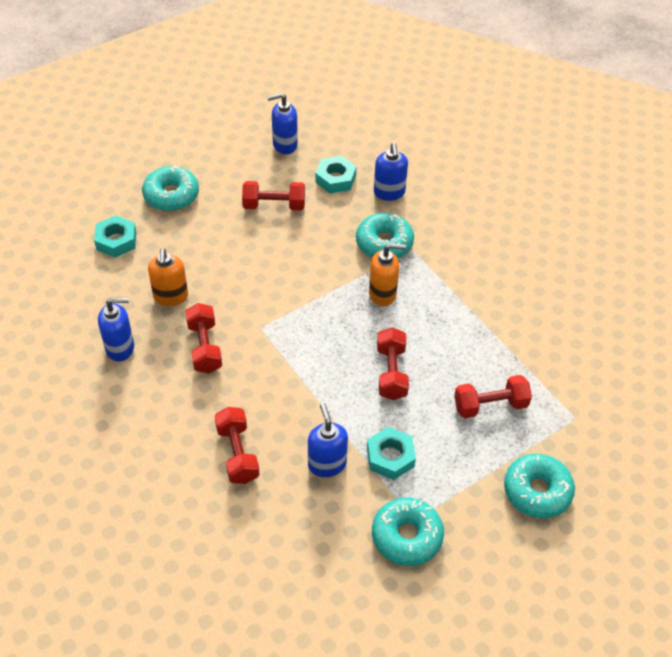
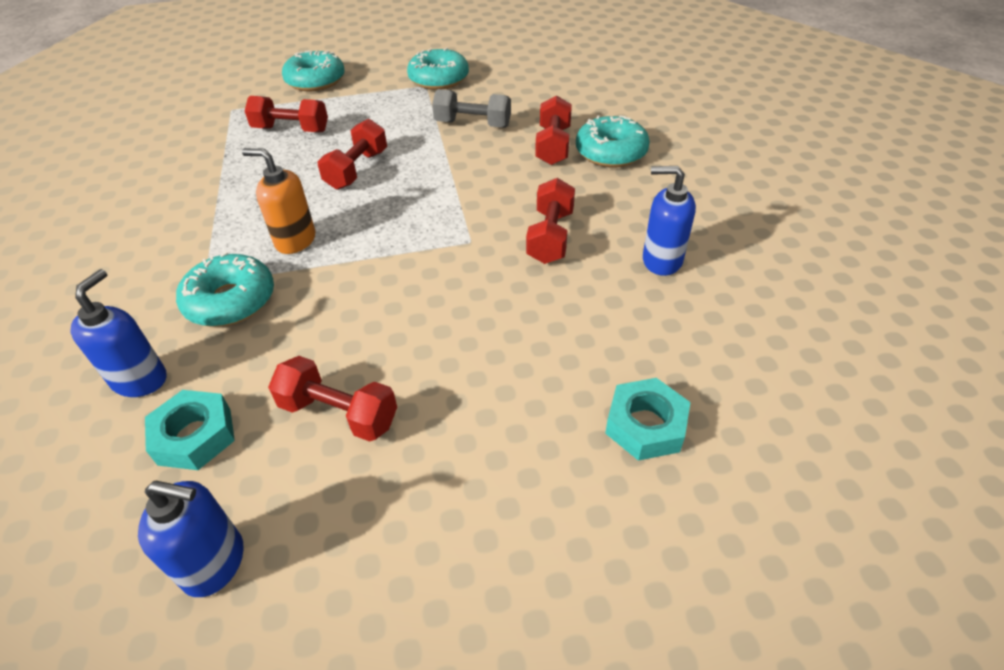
camera: 155 degrees left, 5 degrees down
(171, 195) = (514, 499): turquoise donut -> turquoise donut (611, 152)
(171, 297) = (575, 306): orange soap dispenser -> none
(327, 464) = (472, 124): blue soap dispenser -> grey dumbbell
(390, 457) = (413, 118): turquoise nut -> none

